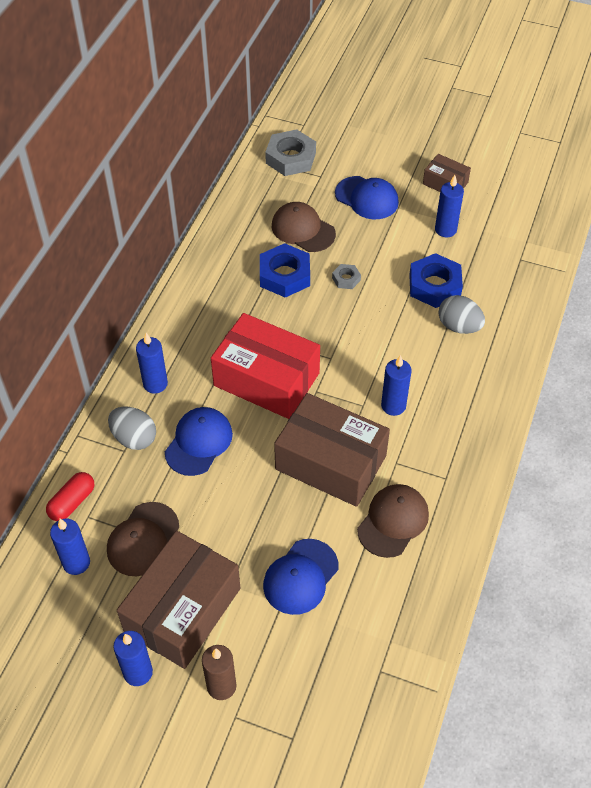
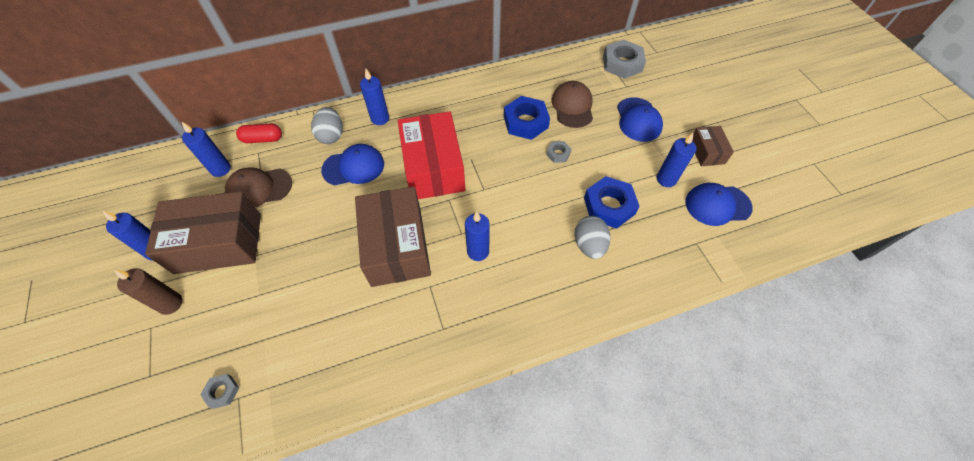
camera: 50 degrees right, 5 degrees up
(300, 577) = (287, 292): blue cap -> blue cap (717, 205)
(363, 681) = (222, 392): none -> grey nut
(393, 521) = (376, 319): brown cap -> none

